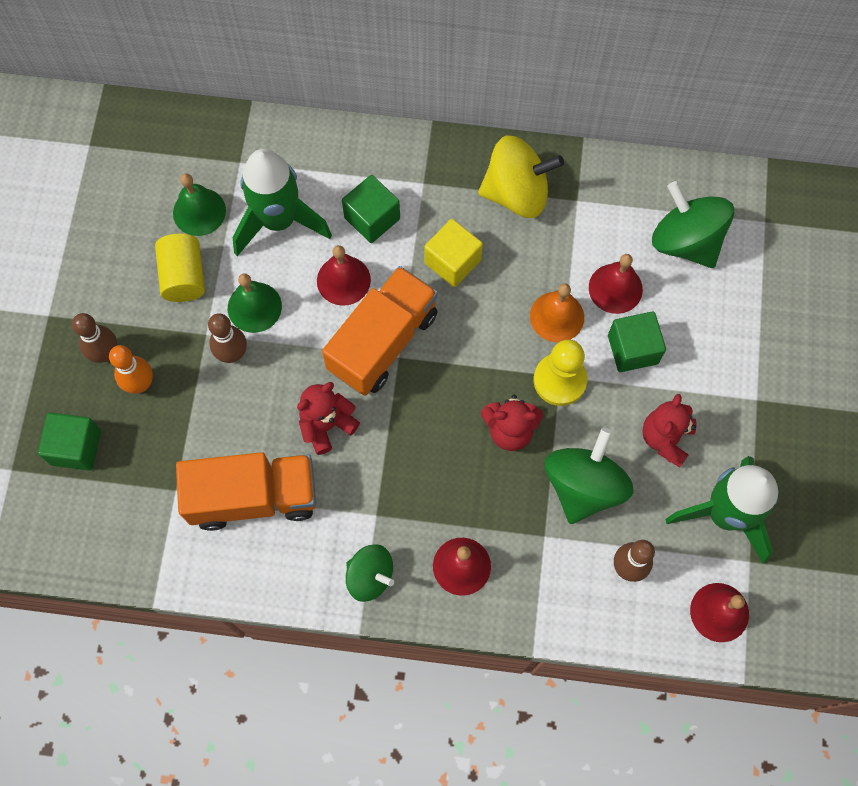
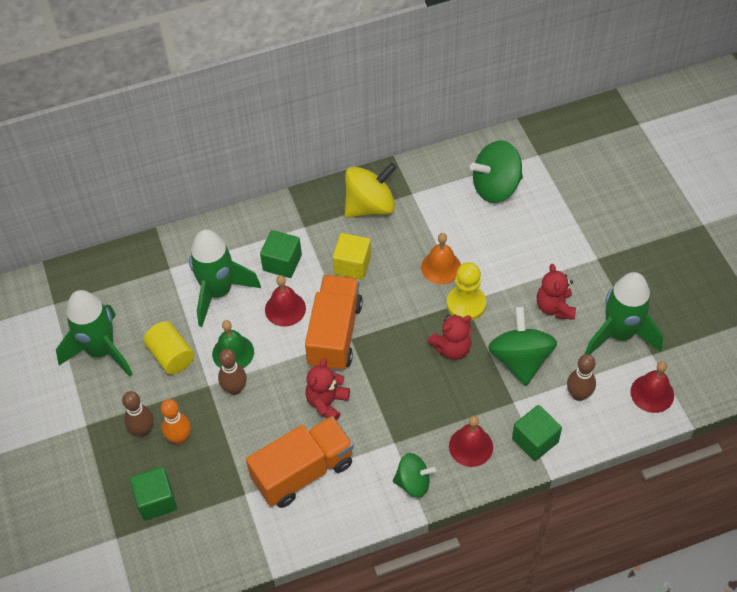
camera: 25 degrees left, 15 degrees down
(111, 231) = (101, 350): none -> green rocket
(199, 211) = (158, 311): green bell -> none
(615, 288) = (468, 234): red bell -> none
(632, 349) = (501, 264): green cube -> green cube (535, 440)
(685, 241) = (496, 187): green spinning top -> green spinning top turned 45 degrees counterclockwise

